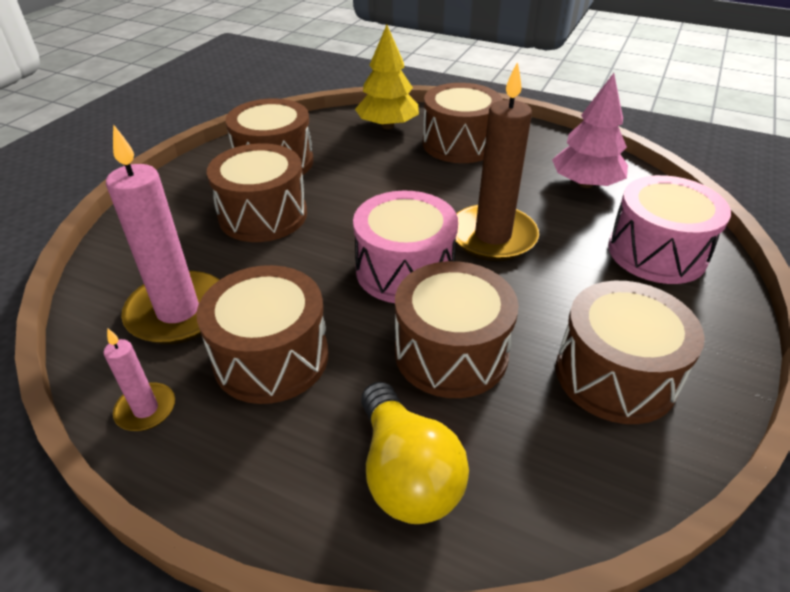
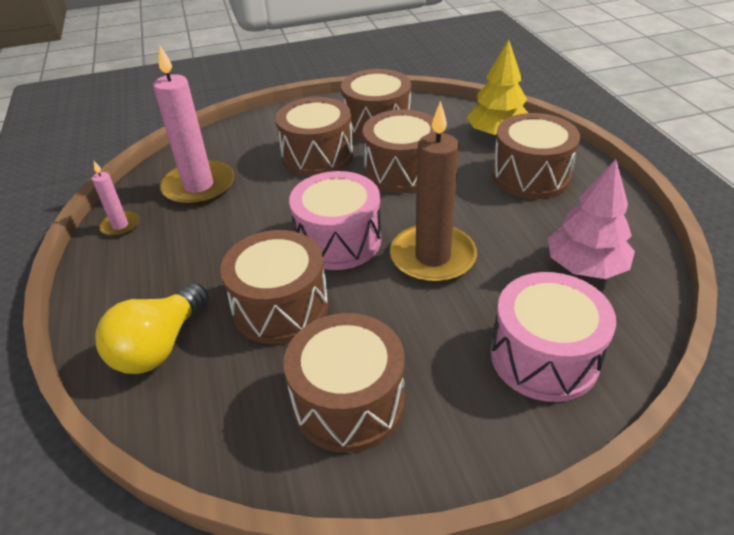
camera: 50 degrees right, 0 degrees up
(271, 357) = (198, 240): brown drum -> brown drum (401, 171)

